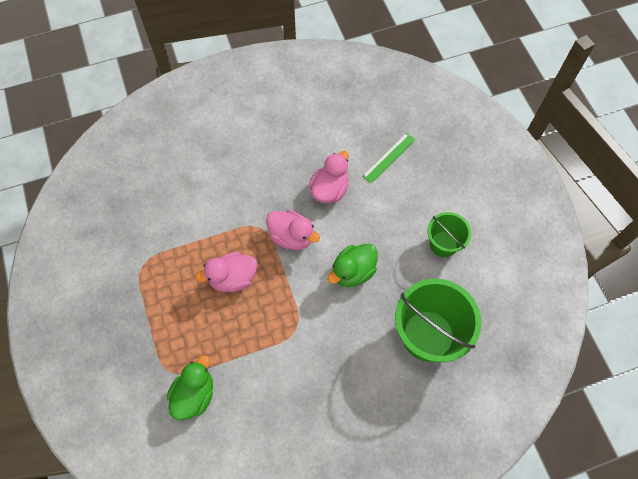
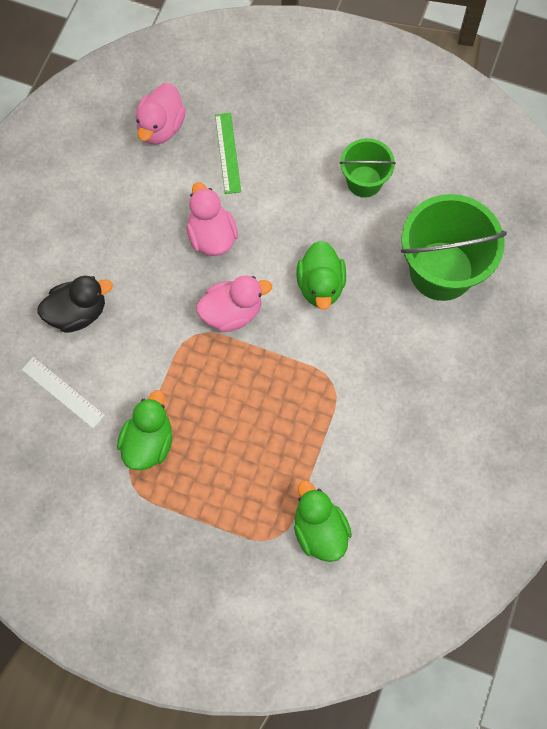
camera: 50 degrees left, 5 degrees up
(168, 188) = (63, 392): none -> white ruler
(174, 255) = (148, 442): none -> green duck
(222, 159) = (78, 312): none -> black duck
(232, 278) = (227, 403): pink duck -> pink duck (161, 127)

